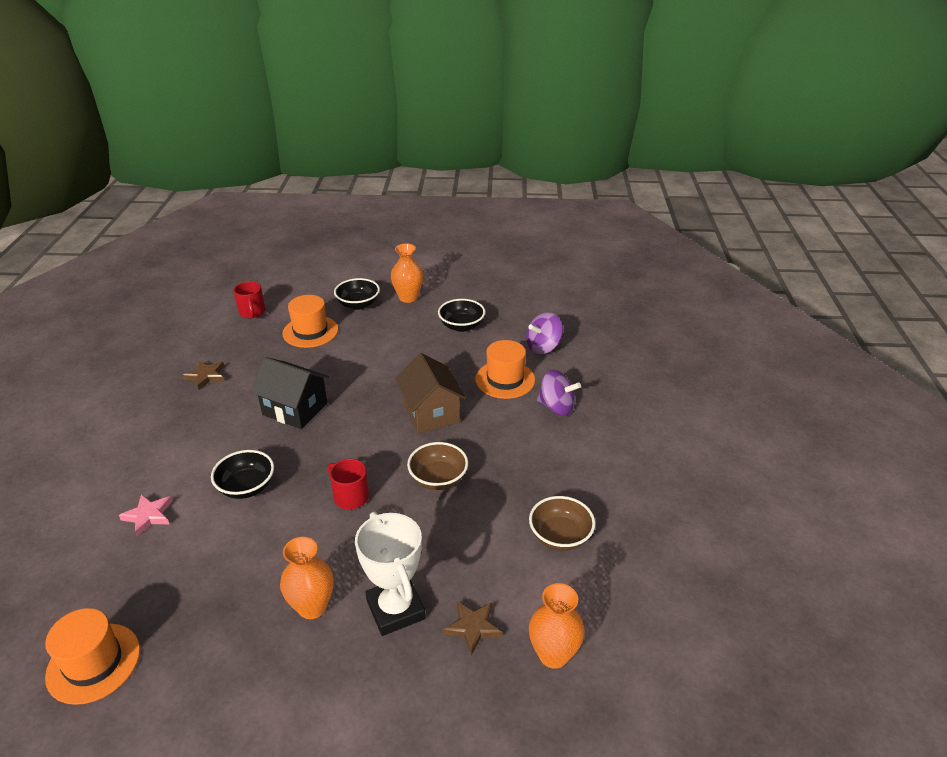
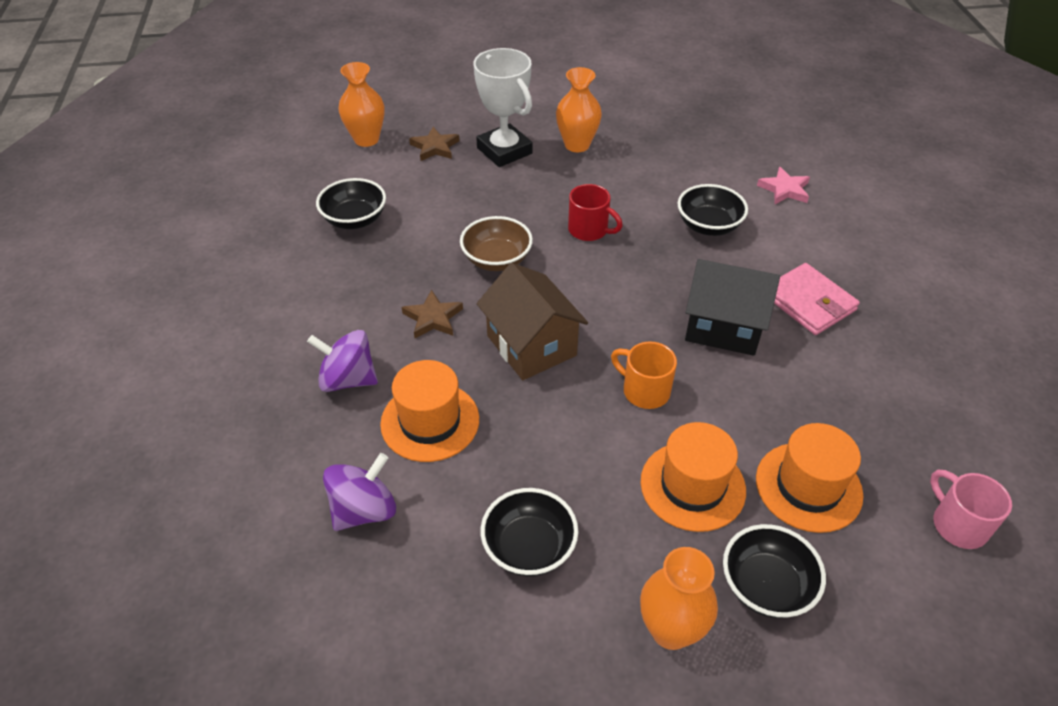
camera: 170 degrees right, 10 degrees up
(93, 663) = (722, 99): orange hat -> orange hat (692, 486)
(206, 376) = (895, 363): brown star -> brown star (433, 318)
(223, 417) = (809, 302): none -> pink wallet
(252, 312) = (957, 524): red mug -> pink mug
(370, 380) = (644, 391): none -> orange mug
(560, 536) = (355, 220): brown bowl -> black bowl

